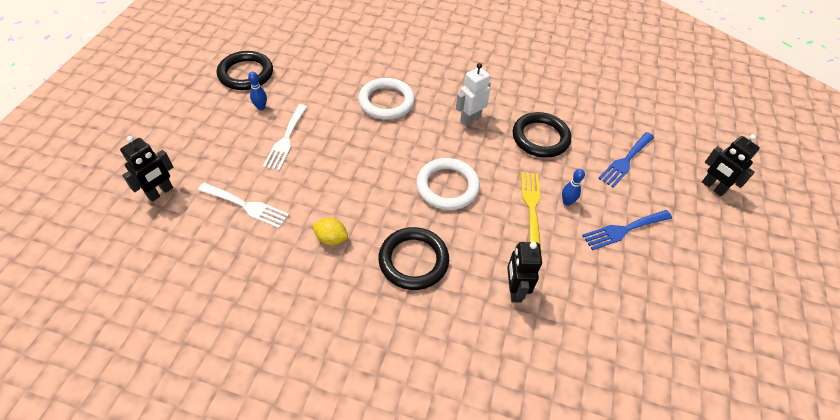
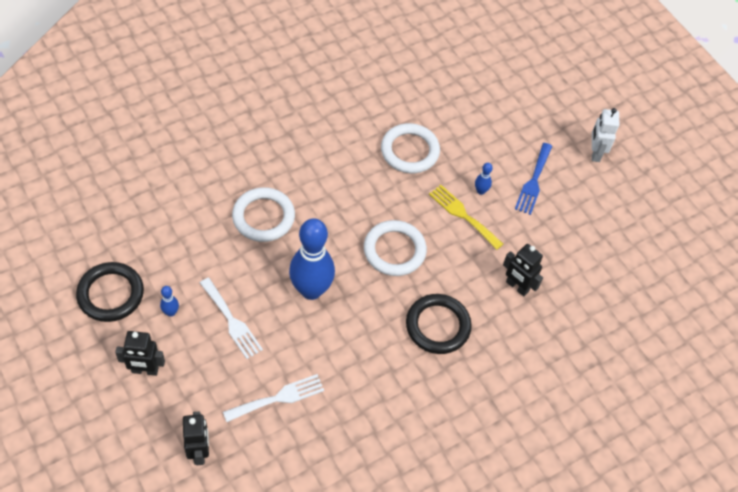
camera: 50 degrees left, 5 degrees up
(331, 238) = (368, 363): yellow lemon -> none
(357, 163) = (311, 290): none -> blue bowling pin
(470, 119) = (344, 177): white robot -> white robot (595, 153)
(540, 138) = (410, 151): black ring -> white ring
(625, 161) = (483, 122): blue fork -> none
(713, 187) = (552, 97): black robot -> black robot (145, 370)

